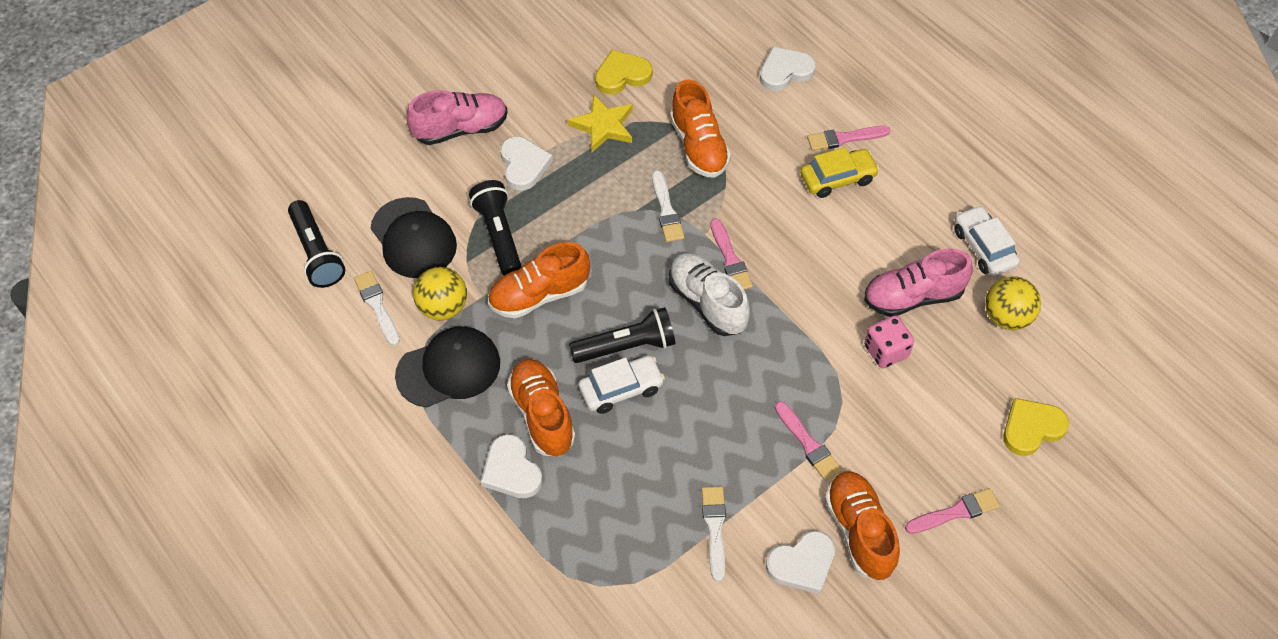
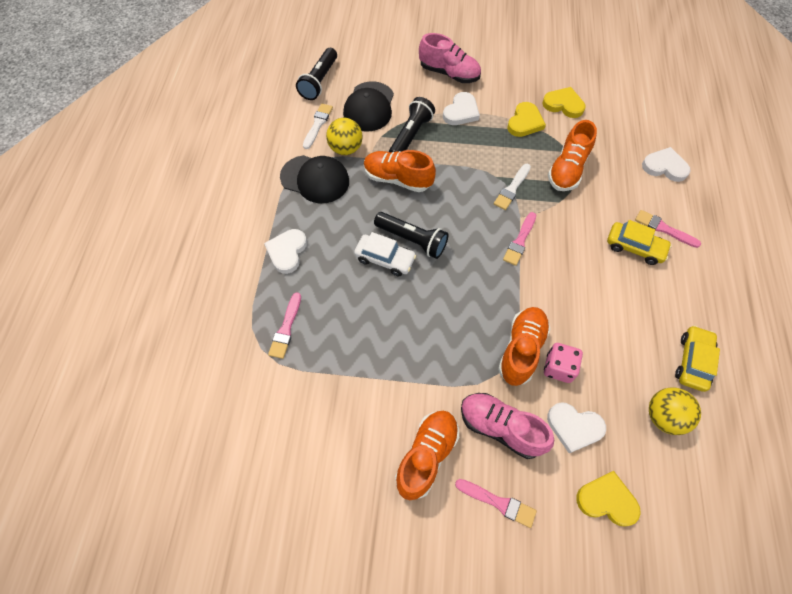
camera: 45 degrees right, 5 degrees up
(542, 415) = (332, 238): orange shoe -> orange shoe (521, 350)
(603, 126) = (525, 122): yellow star -> yellow heart
(707, 303) = (481, 253): white shoe -> none
(714, 528) = (350, 375): white brush -> none
(802, 564) = (374, 441): white heart -> white heart (574, 427)
(808, 444) = (452, 378): pink brush -> pink brush (286, 328)
(912, 297) = (610, 351): pink shoe -> pink shoe (500, 428)
(983, 247) = (692, 361): white car -> yellow car

